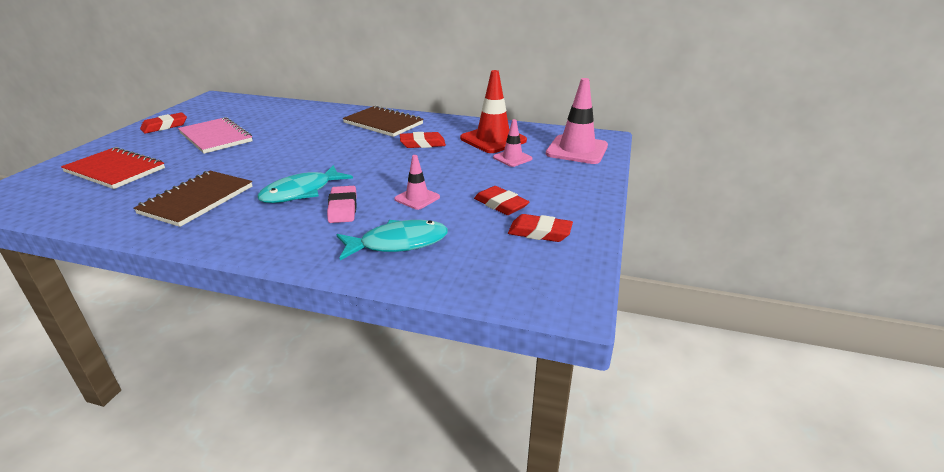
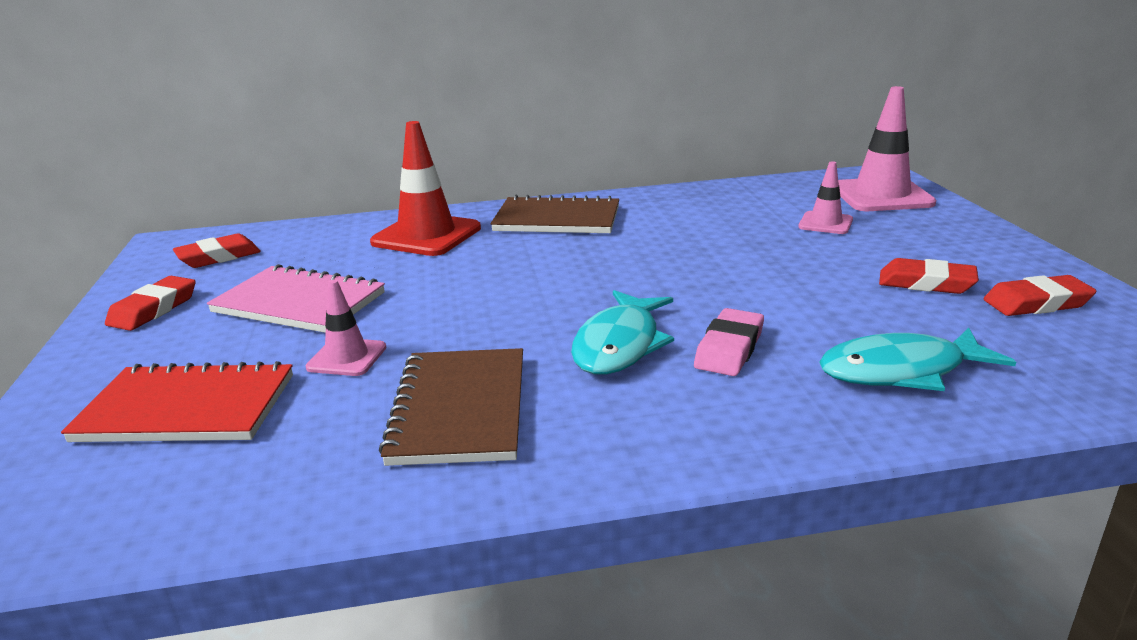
camera: 25 degrees left, 5 degrees down
(343, 208) = (729, 349): pink eraser -> pink eraser turned 60 degrees clockwise
(398, 243) = (901, 371): turquoise fish -> turquoise fish turned 150 degrees counterclockwise
(417, 198) = (806, 305): pink traffic cone -> pink traffic cone (347, 357)
(422, 144) = (670, 233): red eraser -> red eraser (219, 257)
(493, 140) = (755, 206): red traffic cone -> red traffic cone (426, 235)

